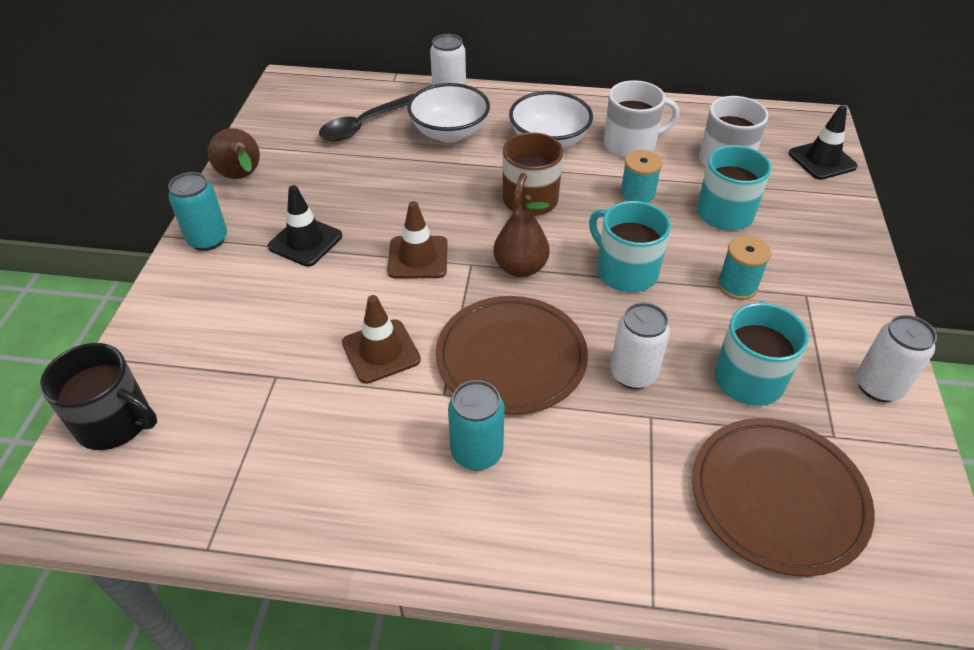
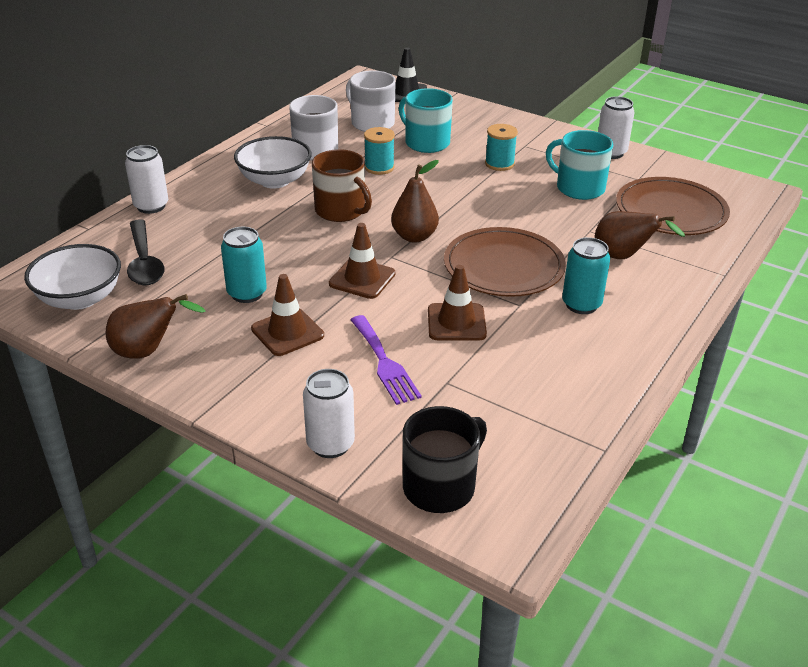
camera: 65 degrees left, 10 degrees down
(208, 240) = (229, 391): turquoise can -> turquoise can (247, 293)
(287, 320) = (384, 363): none -> purple fork
(305, 241) = (287, 332): black traffic cone -> brown traffic cone
(449, 133) = (209, 221): white bowl -> white bowl (80, 298)
(614, 469) = (623, 257): none -> brown pear
(625, 271) = (453, 197): turquoise mug -> none
(633, 374) = (550, 225): white can -> white can (330, 444)

